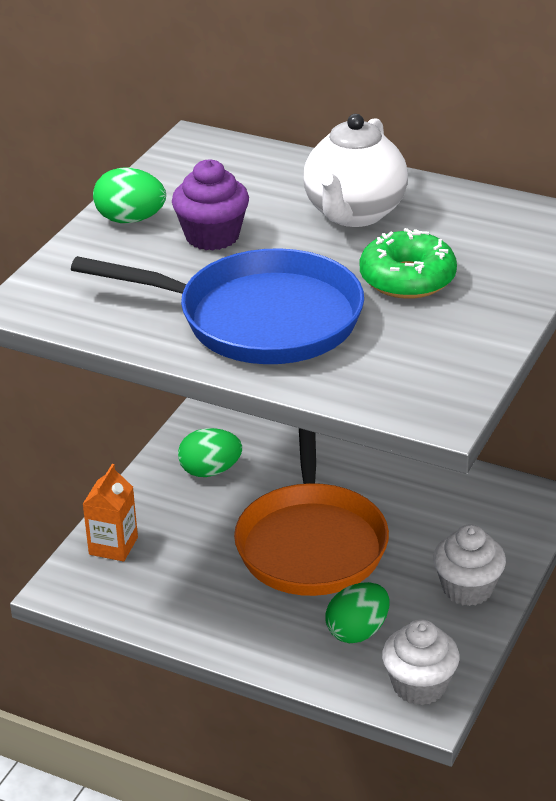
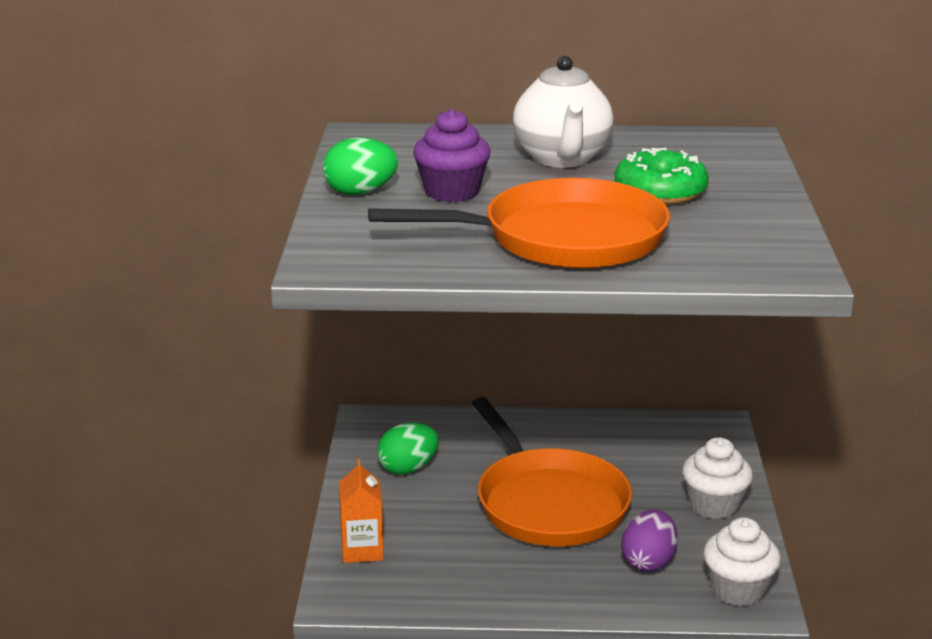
camera: 25 degrees left, 10 degrees down
(259, 319) = (563, 238): blue pan -> orange pan
(357, 631) = (648, 562): green egg -> purple egg

